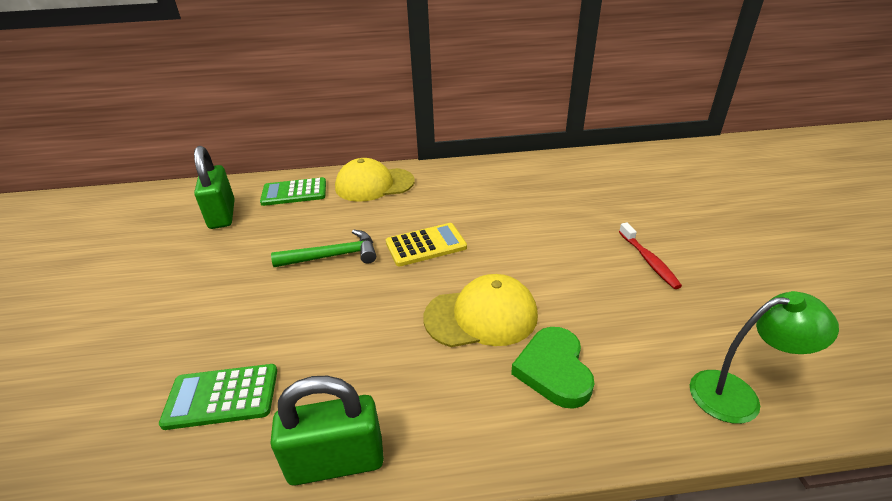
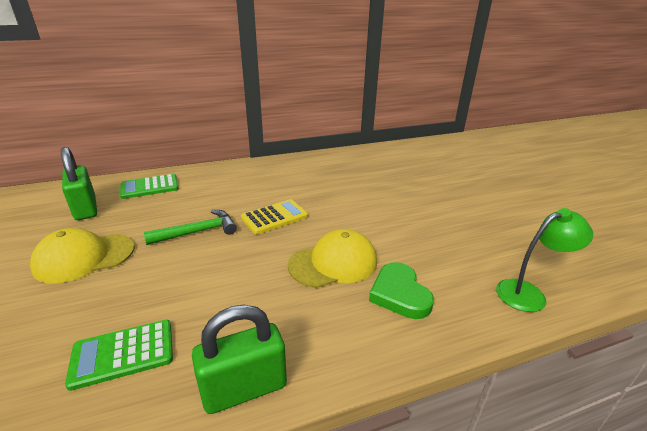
camera: 15 degrees left, 5 degrees down
(374, 184) = (219, 177): yellow cap -> yellow cap (84, 257)
(649, 261) = (443, 213): red toothbrush -> none

